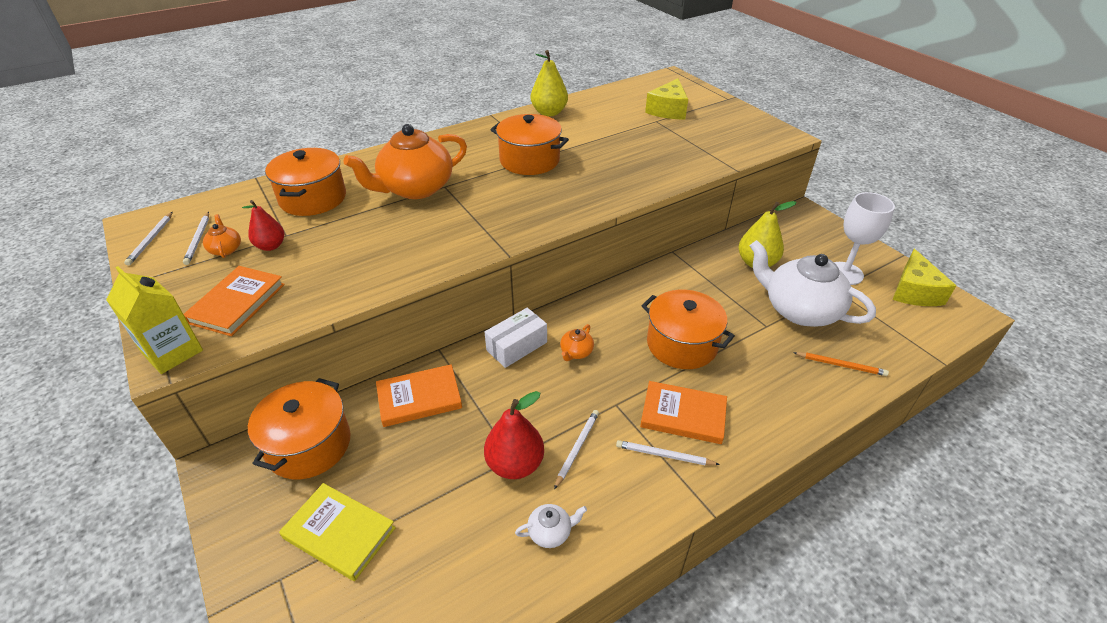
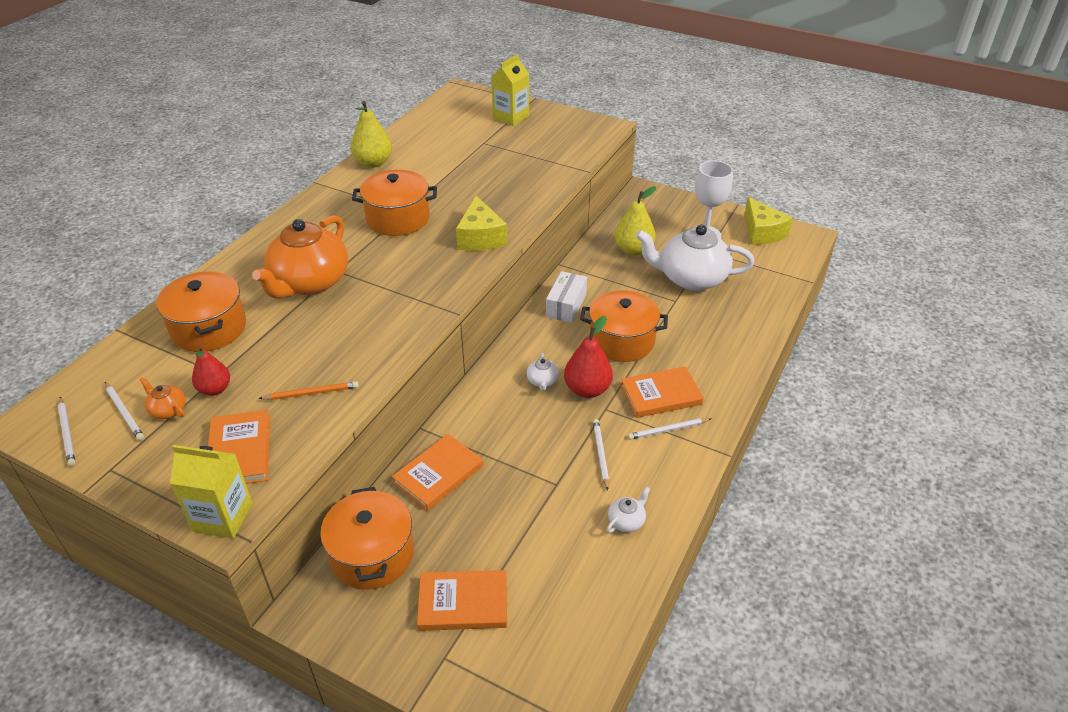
camera: 30 degrees left, 0 degrees up
(339, 533) = (463, 603): yellow book -> orange book
(515, 464) = (562, 488): red pear -> red pear (587, 389)
(517, 346) = (488, 397): white box -> white box (566, 306)
(576, 352) = (542, 381): orange teapot -> white teapot
(668, 110) = (486, 128): yellow cheese -> yellow cheese (480, 237)
(698, 107) = (511, 117): none -> yellow carton
(841, 365) = (746, 311): orange pencil -> orange pencil (311, 393)

